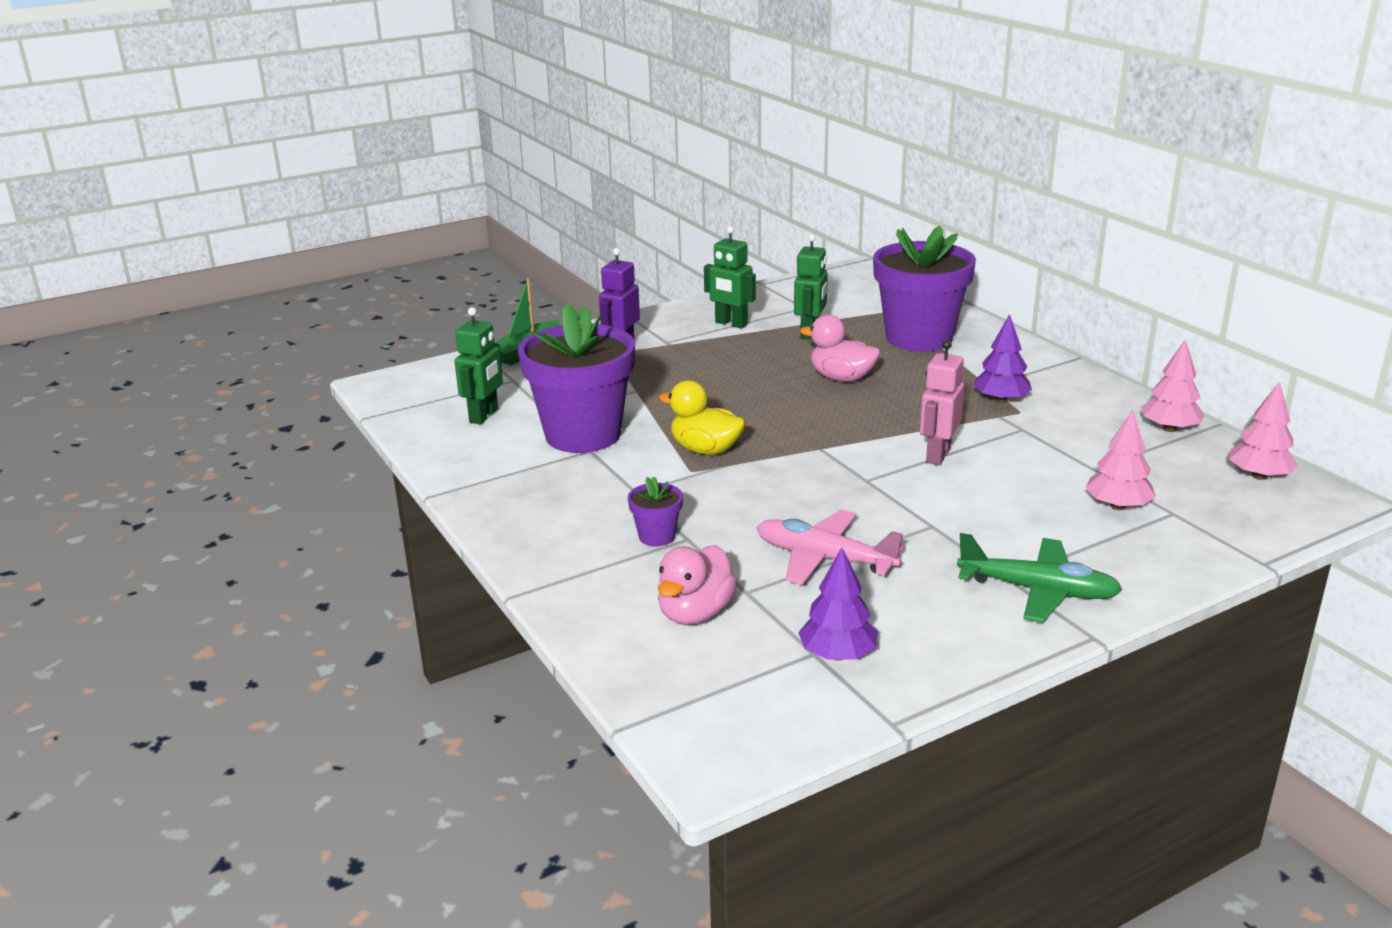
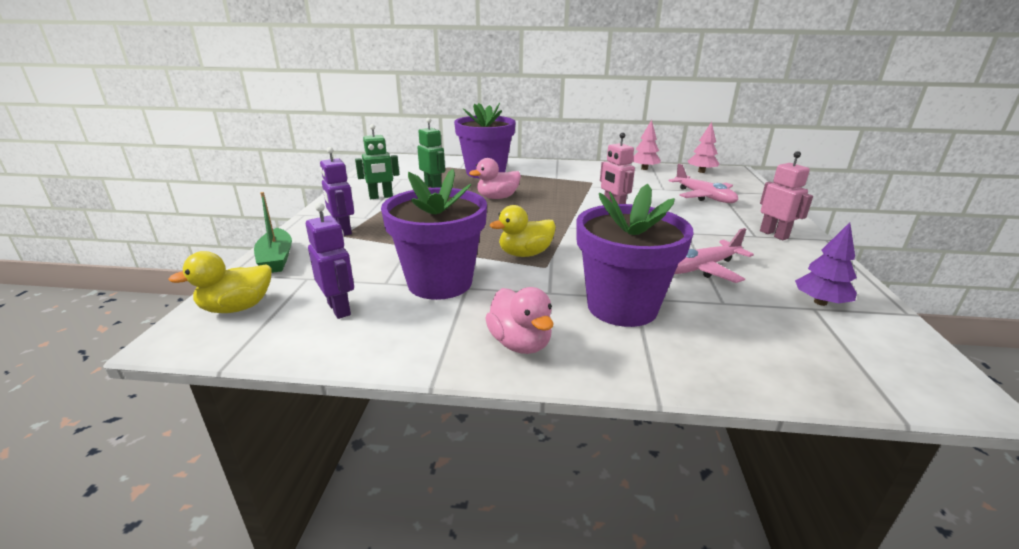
camera: 55 degrees left, 0 degrees up
(438, 380) = (237, 307): none -> yellow duck
(484, 416) = (339, 309): green robot -> purple robot
(657, 536) = (622, 307): purple flower pot -> purple flower pot, size x2.39
(695, 613) = (742, 329): pink duck -> pink duck (520, 343)
(1001, 400) = (575, 181): purple tree -> none
(1038, 591) = (774, 234): green plane -> pink robot
(1118, 506) = (704, 197): pink tree -> pink plane

